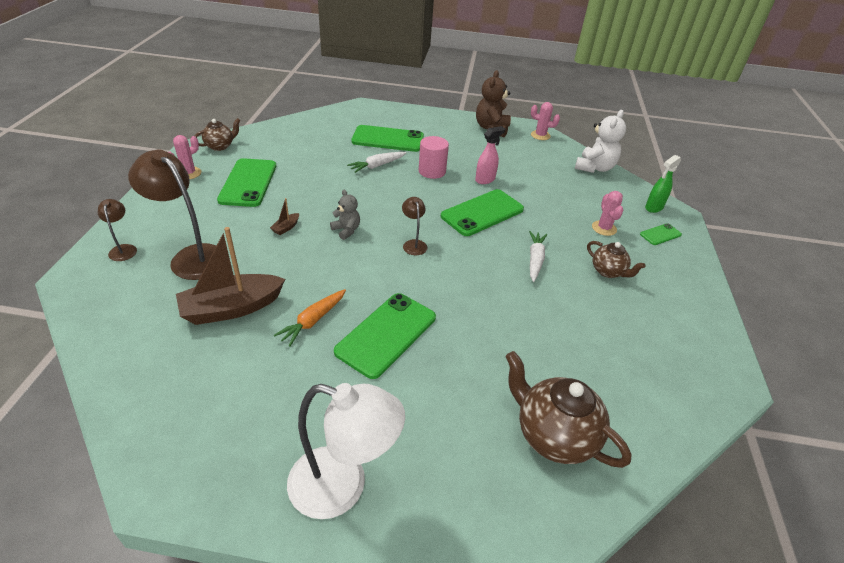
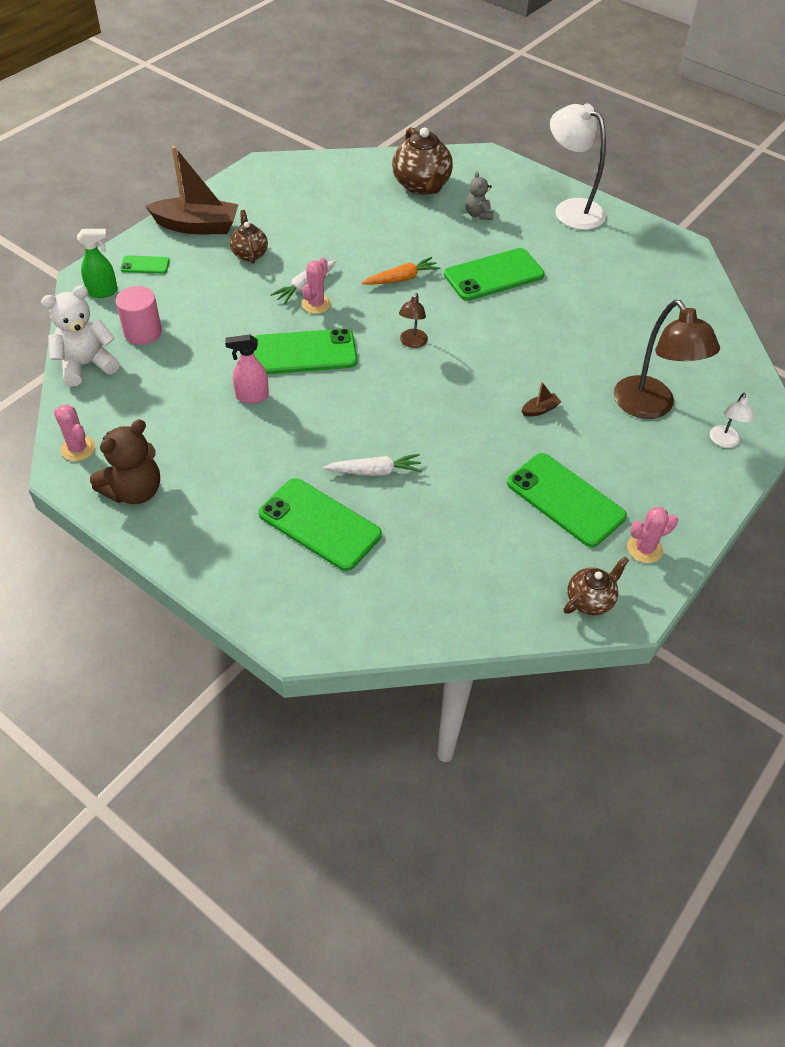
camera: 150 degrees left, 10 degrees up
(123, 249) = (724, 442): brown lamp -> white lamp
(220, 146) = (590, 600): brown teapot -> brown teapot turned 150 degrees clockwise
(232, 308) = (618, 339): brown boat -> brown boat (197, 226)
(248, 183) = (565, 500): green phone -> green phone turned 75 degrees counterclockwise
(313, 321) = (550, 305): orange carrot -> orange carrot (401, 279)
(346, 230) = (474, 383): grey teddy bear -> grey teddy bear (478, 214)
(432, 171) = (308, 435): pink cylinder -> pink cylinder (143, 332)
(604, 228) = (193, 290): pink cactus -> pink cactus (316, 304)

